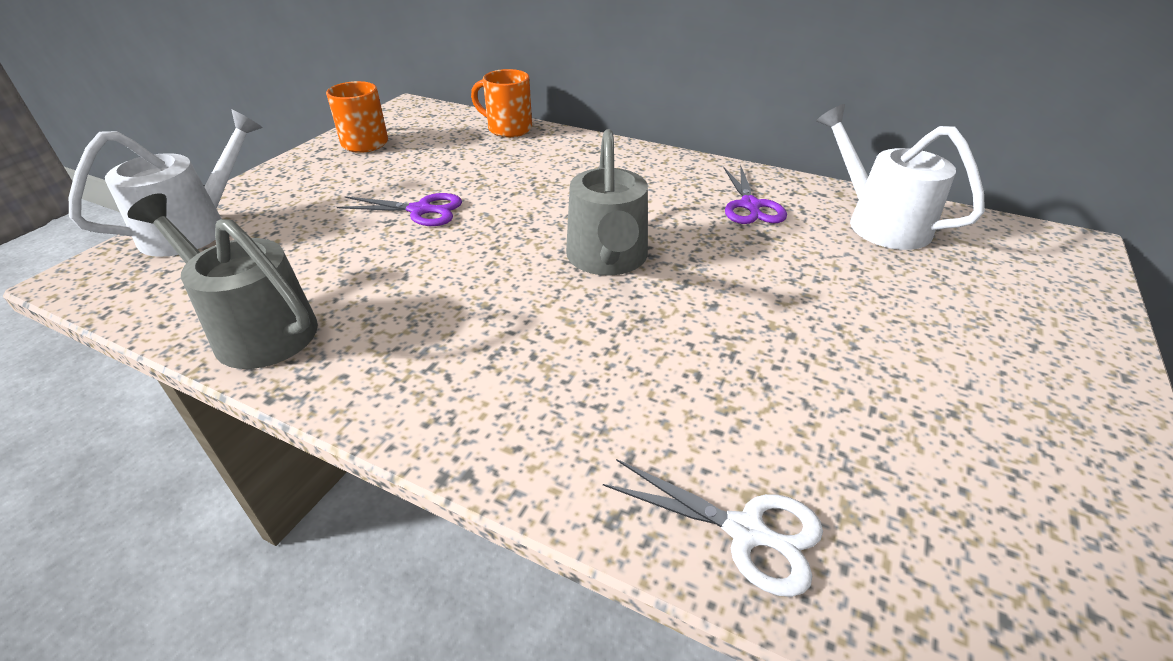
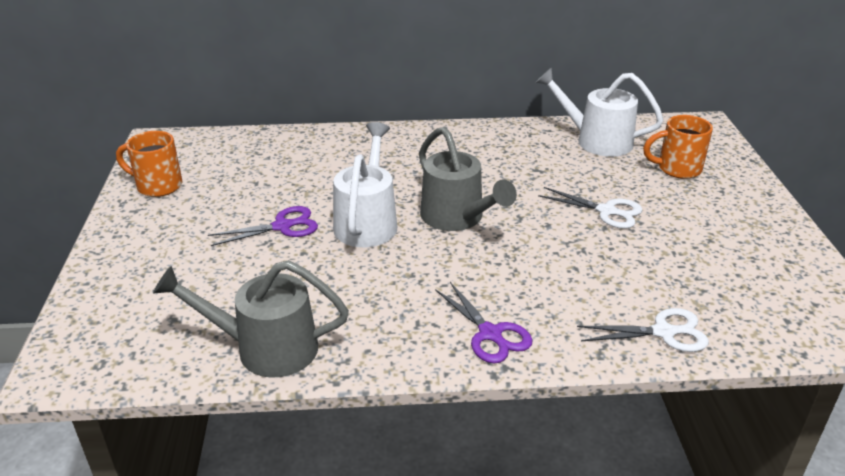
camera: 30 degrees left, 5 degrees down
(196, 228) = (103, 301): white watering can -> white watering can (367, 221)
(508, 129) = (273, 139): orange mug -> orange mug (677, 169)
(750, 205) = (512, 152): purple scissors -> purple scissors (490, 334)
(814, 314) = (606, 211): none -> white scissors

